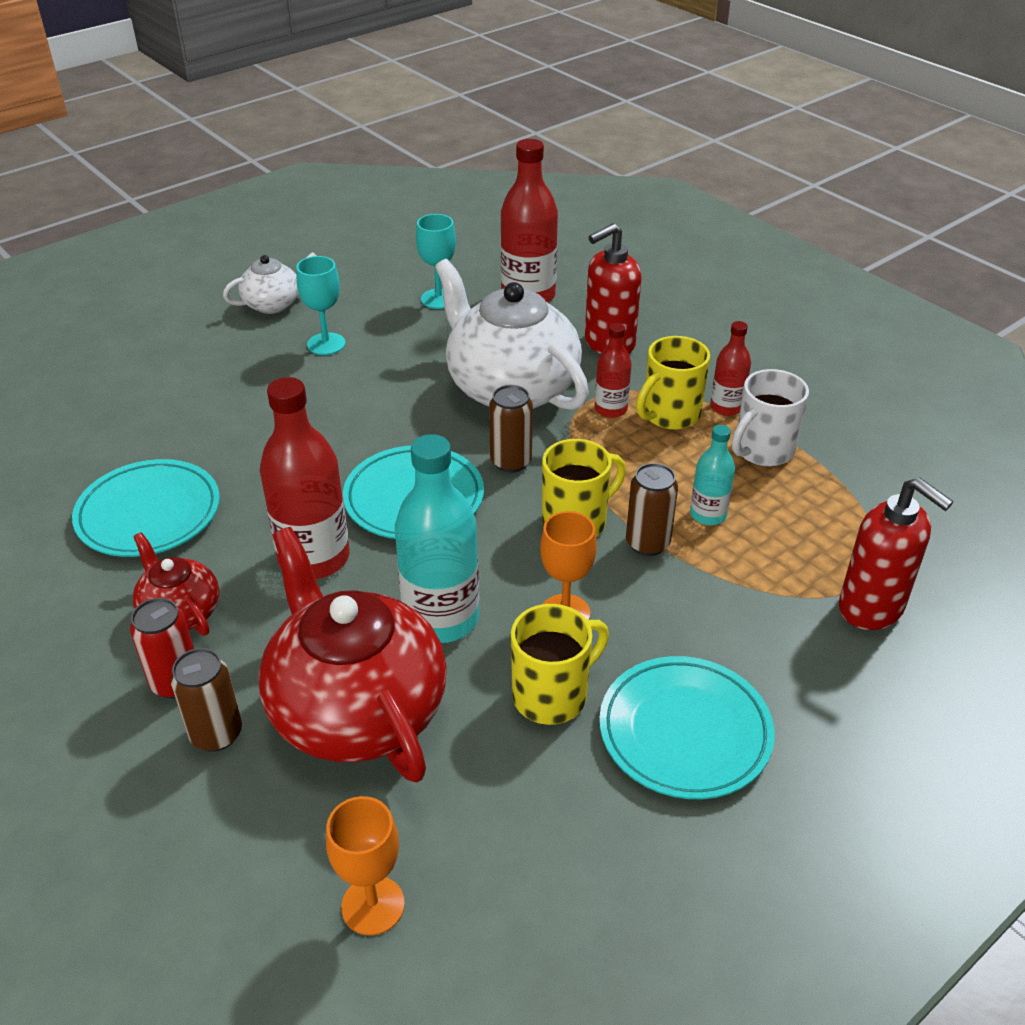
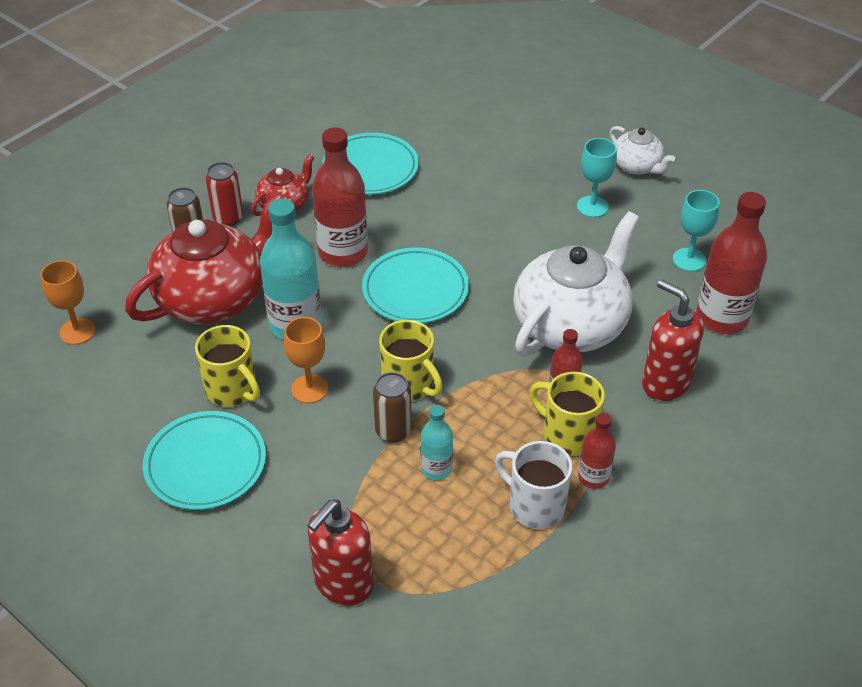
camera: 80 degrees right, 5 degrees up
(511, 462) = (472, 338): brown can -> none

